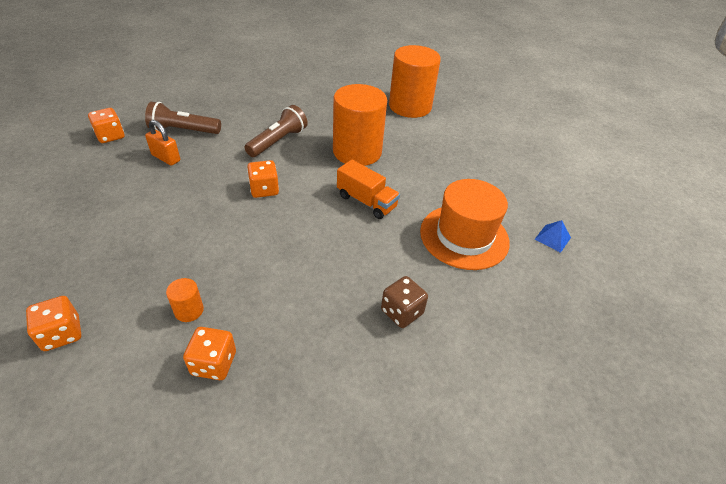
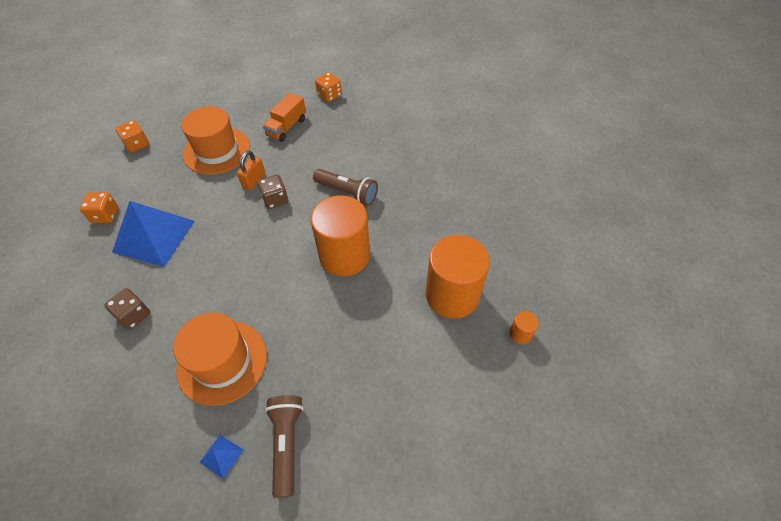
camera: 85 degrees right, 10 degrees up
(145, 237) = (217, 150): none -> orange hat
(166, 158) = (307, 132): orange padlock -> orange padlock (254, 180)
(183, 130) = (348, 130): brown flashlight -> brown flashlight (287, 444)
(189, 310) = (148, 192): orange cylinder -> orange cylinder (520, 334)
(264, 189) = (275, 199): orange dice -> brown dice
(280, 299) = (154, 236): none -> blue pyramid
(366, 201) = (267, 274): orange truck -> orange truck (286, 127)

